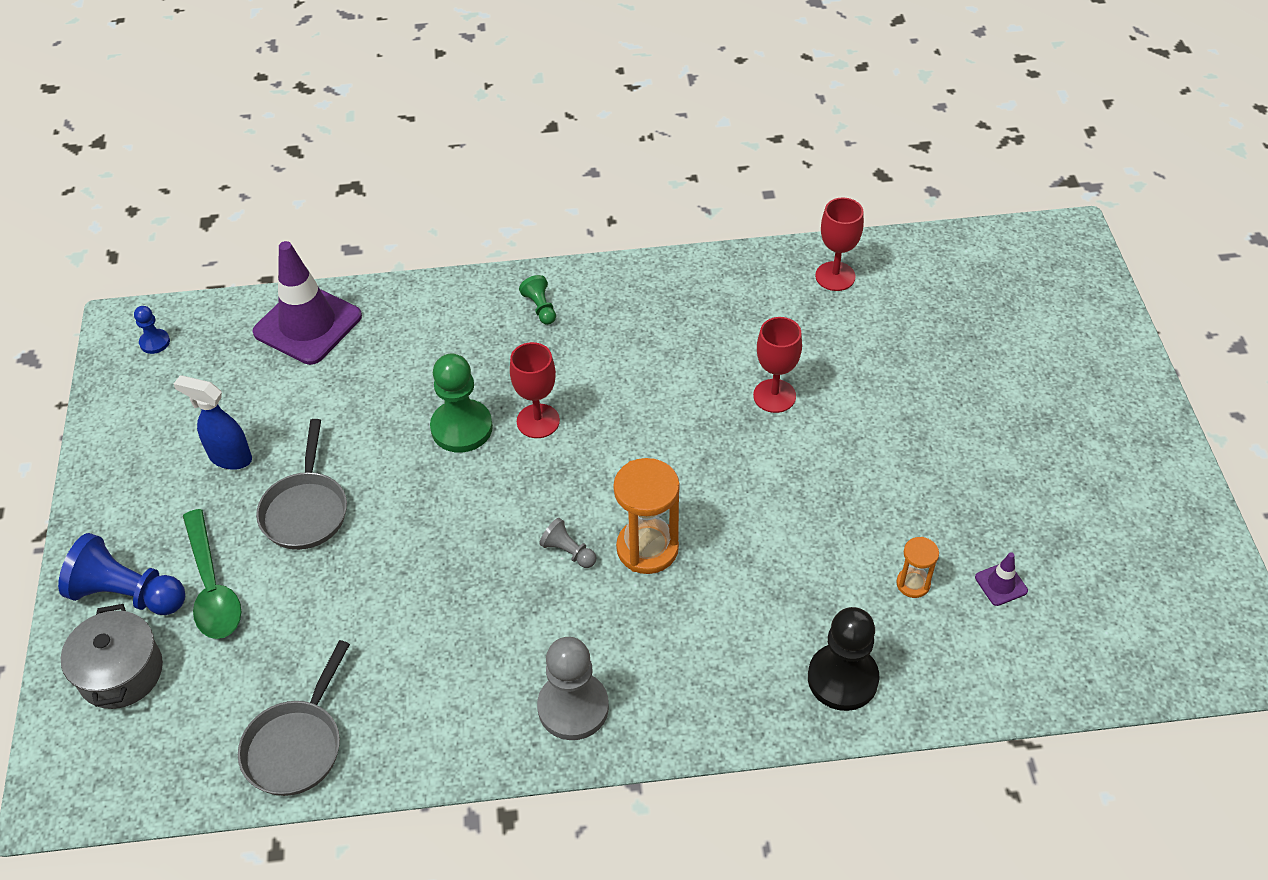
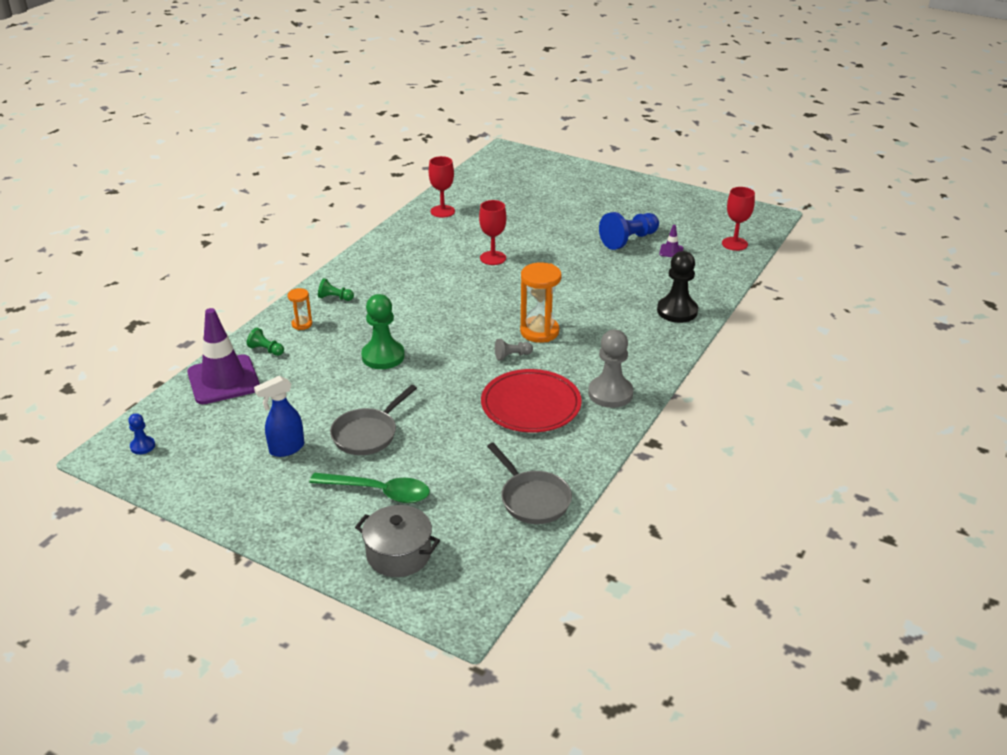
camera: 55 degrees left, 15 degrees down
(128, 594) = (340, 530): blue pawn -> blue pawn (628, 240)
(305, 510) = (367, 434): grey pan -> grey pan turned 90 degrees clockwise
(388, 320) = (266, 350): none -> green pawn
(480, 634) = (531, 405): none -> red plate
(538, 421) = (413, 330): red goblet -> red goblet (734, 244)
(913, 584) = (646, 271): orange hourglass -> orange hourglass (302, 324)

